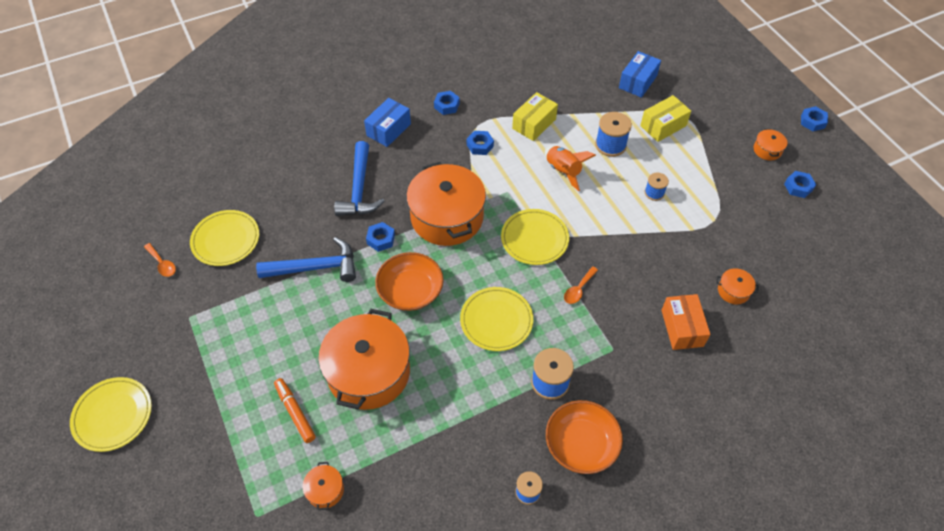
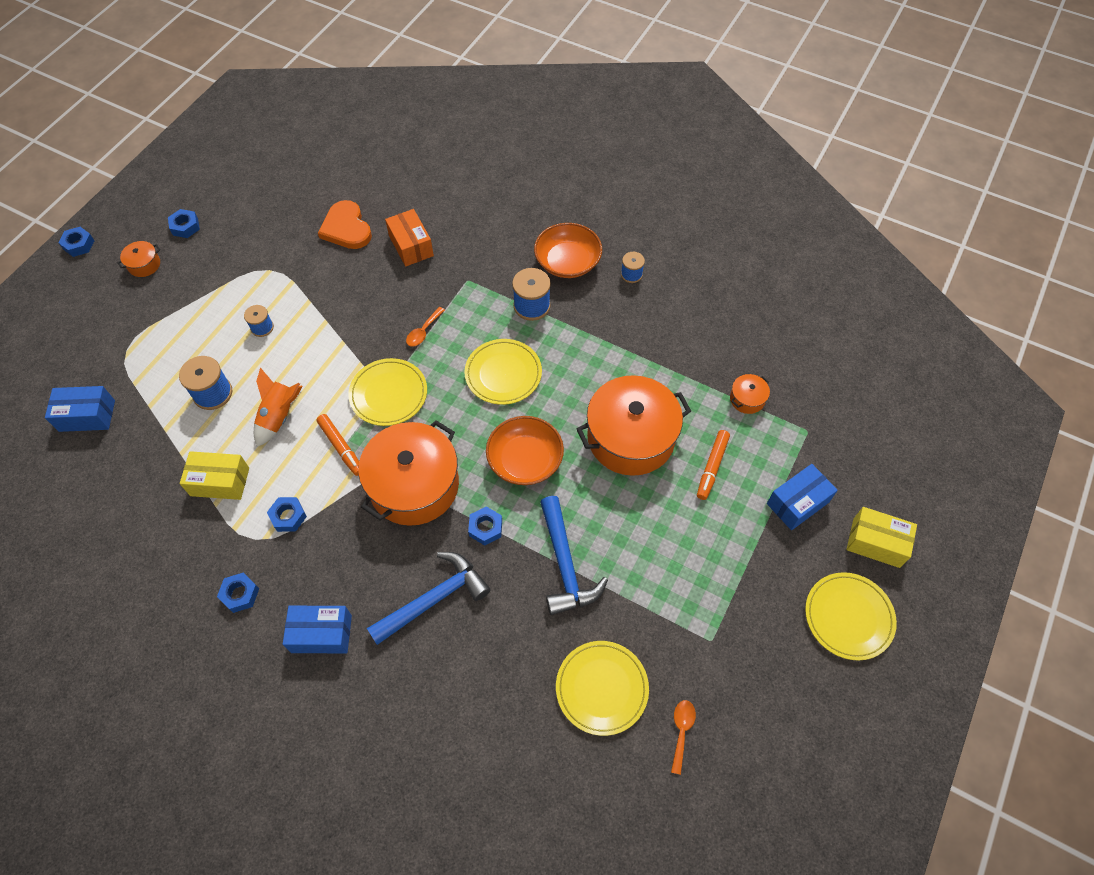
camera: 125 degrees left, 5 degrees up
(213, 453) = (797, 503): none -> blue box
(315, 268) = (565, 564): blue hammer -> blue hammer turned 150 degrees counterclockwise
(510, 192) = (341, 447): none -> orange marker
(578, 289) = (423, 331): orange spoon -> orange spoon turned 120 degrees clockwise
(663, 126) = (154, 361): yellow box -> yellow box (876, 543)
(682, 328) = (411, 246): orange box -> orange box turned 75 degrees counterclockwise
(733, 291) = (346, 228): orange pot -> orange heart

